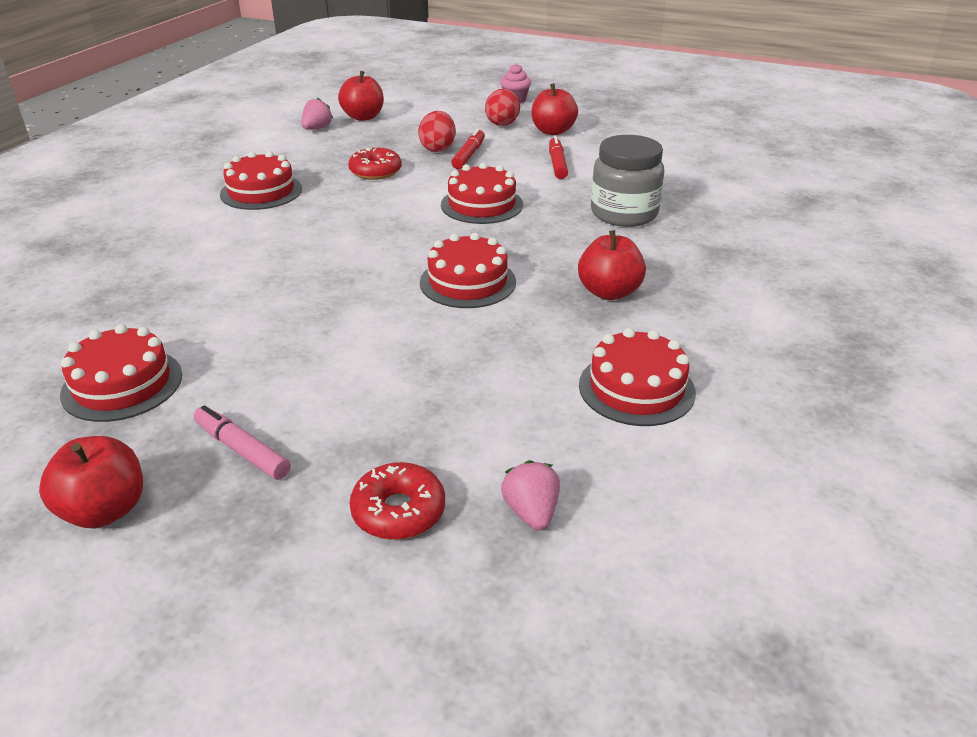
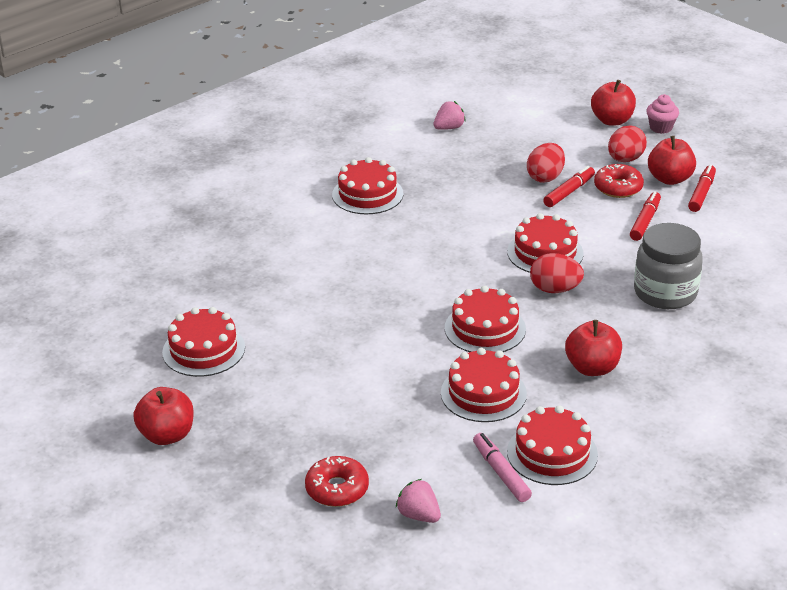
camera: 25 degrees right, 0 degrees up
(242, 450) = (260, 420): pink marker -> pink marker (501, 473)
(363, 117) = (498, 121): red apple -> red apple (612, 120)
(375, 172) = (474, 193): red donut -> red donut (618, 188)
(511, 345) = (483, 393): none -> red cake
(515, 232) = (555, 289): none -> red egg
(531, 512) = (419, 515): pink strawberry -> pink strawberry turned 60 degrees counterclockwise
(589, 136) = (701, 193): none -> red marker

